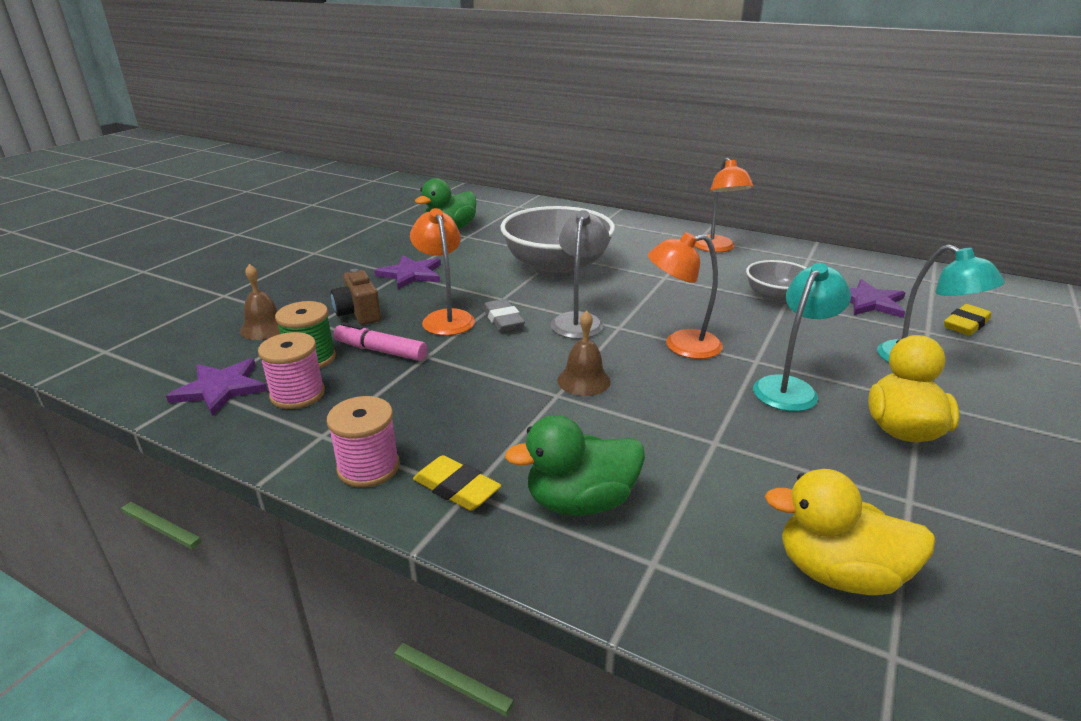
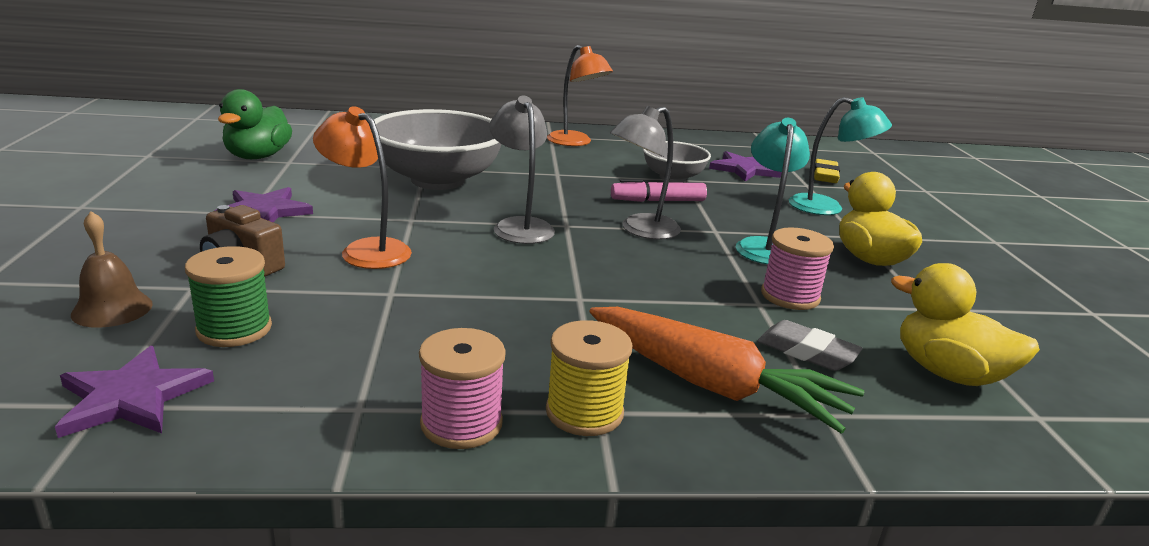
camera: 35 degrees left, 5 degrees down
(297, 394) = (266, 373): pink spool -> pink spool (790, 296)
(381, 351) = (325, 300): pink marker -> pink marker (657, 201)
(456, 488) = (584, 412): yellow eraser -> yellow spool
(503, 320) = (438, 240): grey eraser -> grey eraser (807, 352)
(580, 501) = (712, 385): green duck -> orange carrot
(584, 380) = (590, 279): brown bell -> none
(681, 345) = (641, 230): orange lamp -> grey lamp
(838, 573) = (948, 373): yellow duck -> yellow duck turned 60 degrees clockwise

